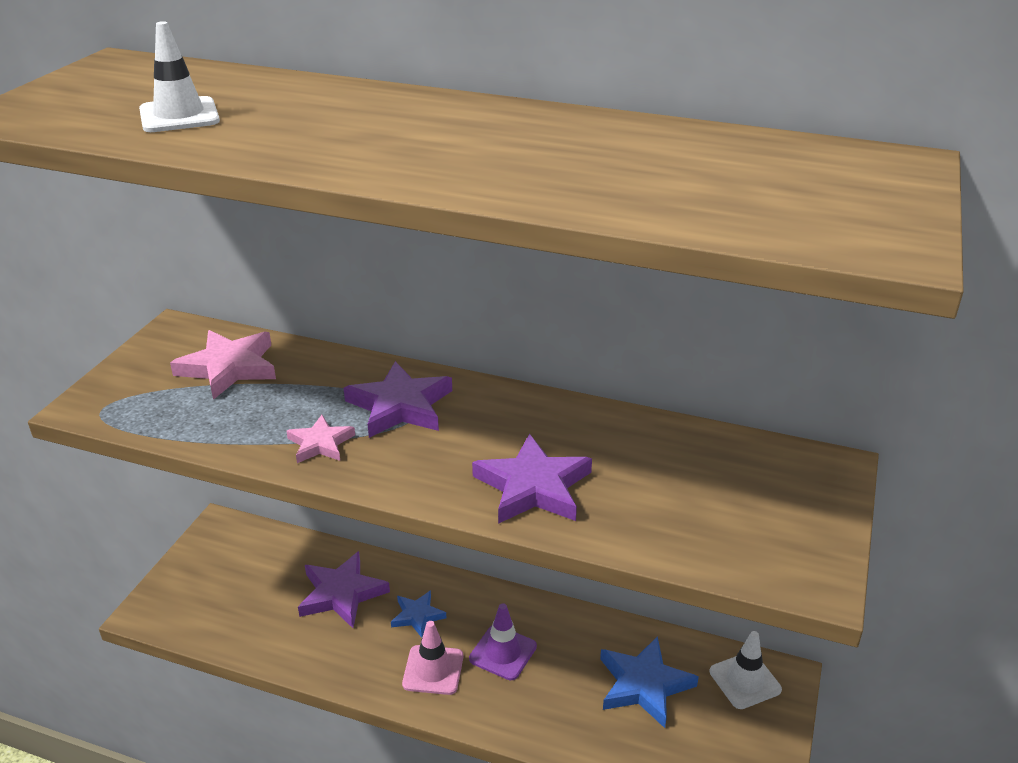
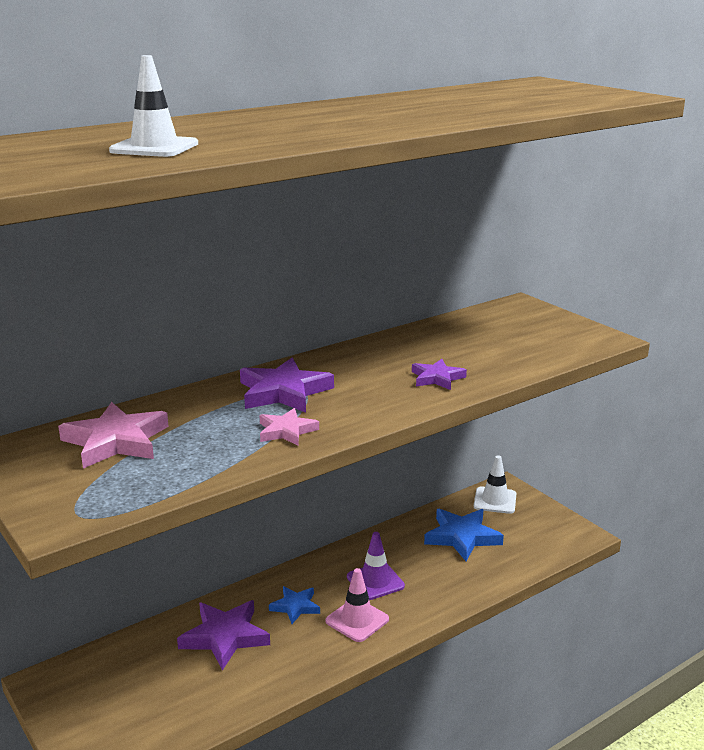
camera: 55 degrees left, 10 degrees down
(533, 487) = (437, 378): purple star -> purple star, size x0.59

